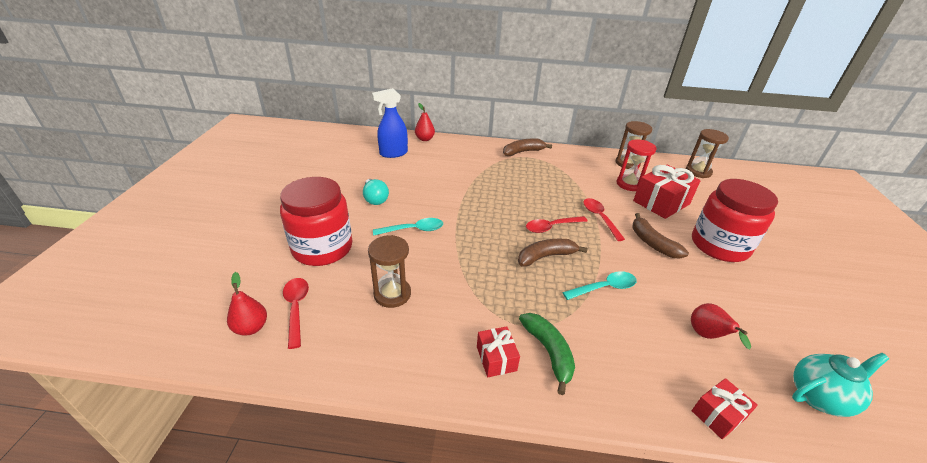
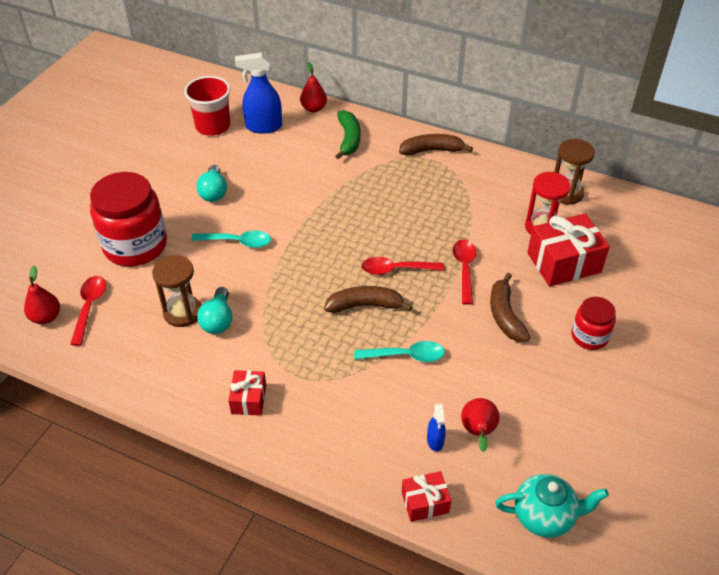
camera: 20 degrees right, 10 degrees up
(353, 158) = (213, 126): none -> red cup
(429, 293) = (218, 320): none -> turquoise light bulb
(548, 352) = (301, 406): green banana -> green banana (348, 139)
(681, 353) = (435, 441): none -> blue spray bottle
(698, 172) = (660, 225): brown hourglass -> none
(719, 245) = (589, 336): red jar -> red jar, size x0.53

